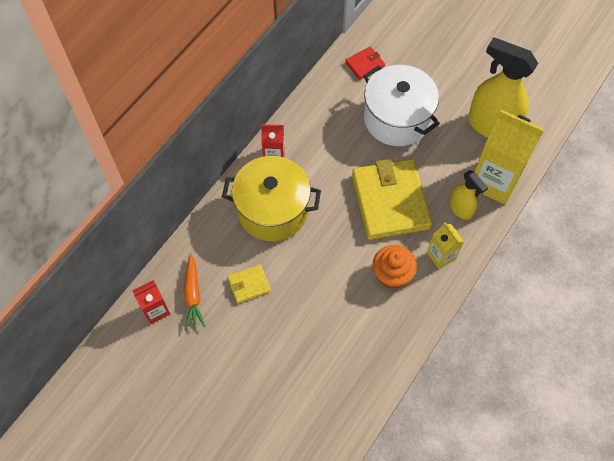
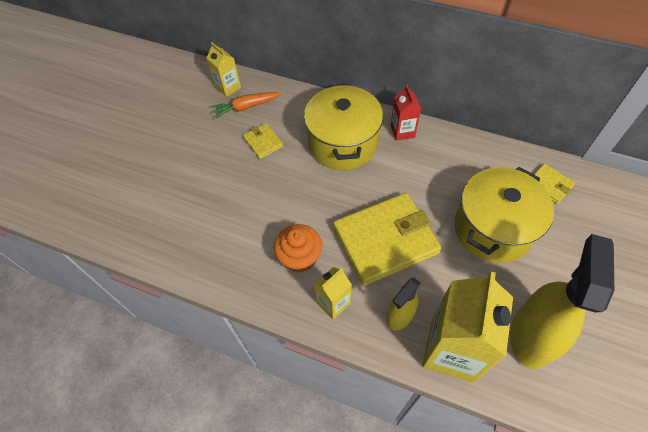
camera: 80 degrees right, 5 degrees down
(156, 310) = (228, 87): red carton -> yellow carton
(364, 64) = (549, 185): red wallet -> yellow wallet
(397, 119) = (493, 229): white pot -> yellow pot

